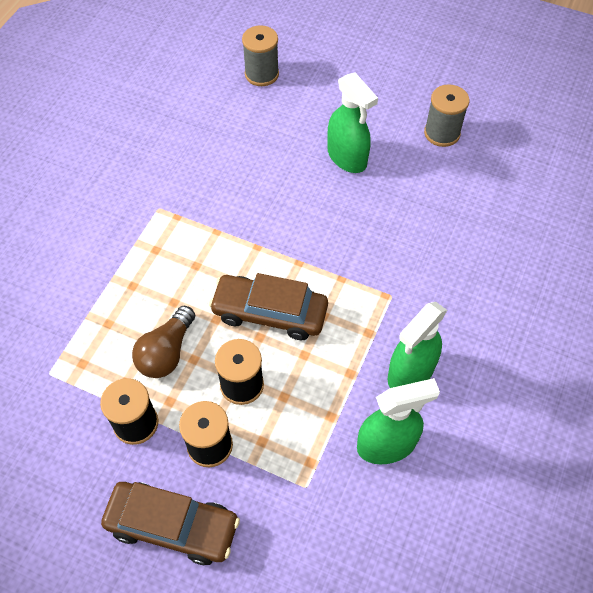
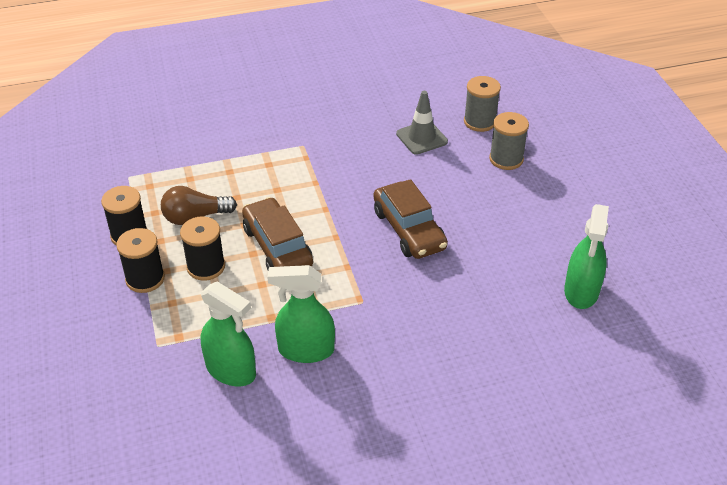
camera: 50 degrees right, 15 degrees down
(173, 526) = (72, 296): brown car -> brown car (409, 230)
(240, 123) = (421, 138): none -> grey traffic cone
(347, 157) = (460, 207): green spray bottle -> green spray bottle (581, 292)
(442, 133) = (553, 245): grey spool -> grey spool (506, 159)

